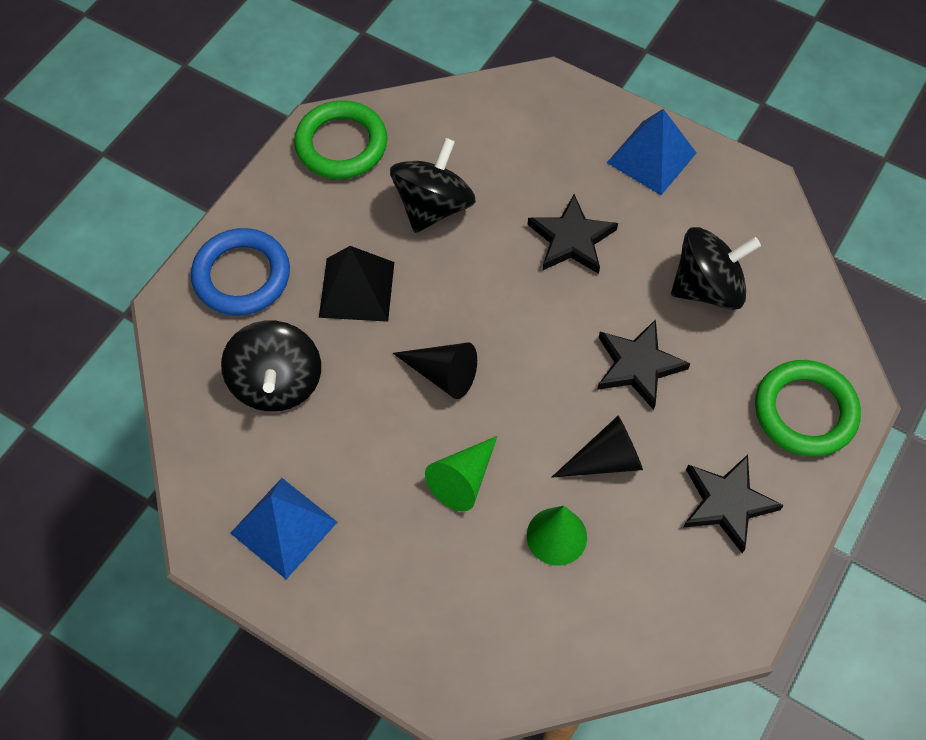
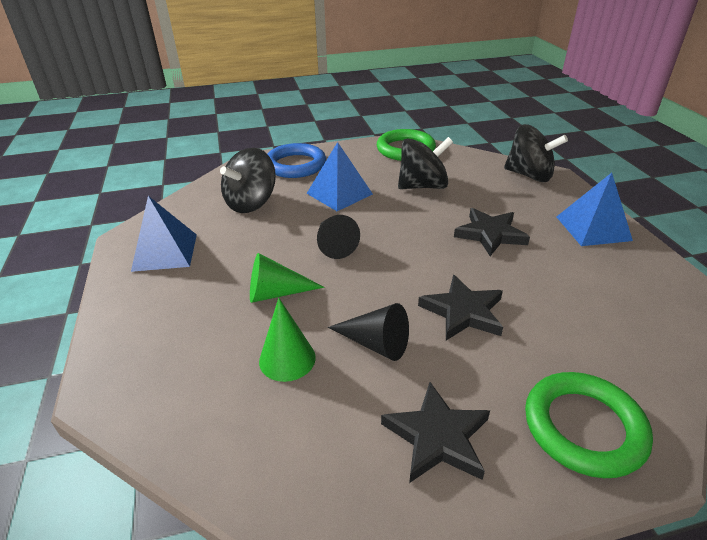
camera: 45 degrees right, 25 degrees down
(357, 289) = (339, 193): black pyramid -> blue pyramid
(707, 287) = (568, 304): black spinning top -> black spinning top (529, 175)

